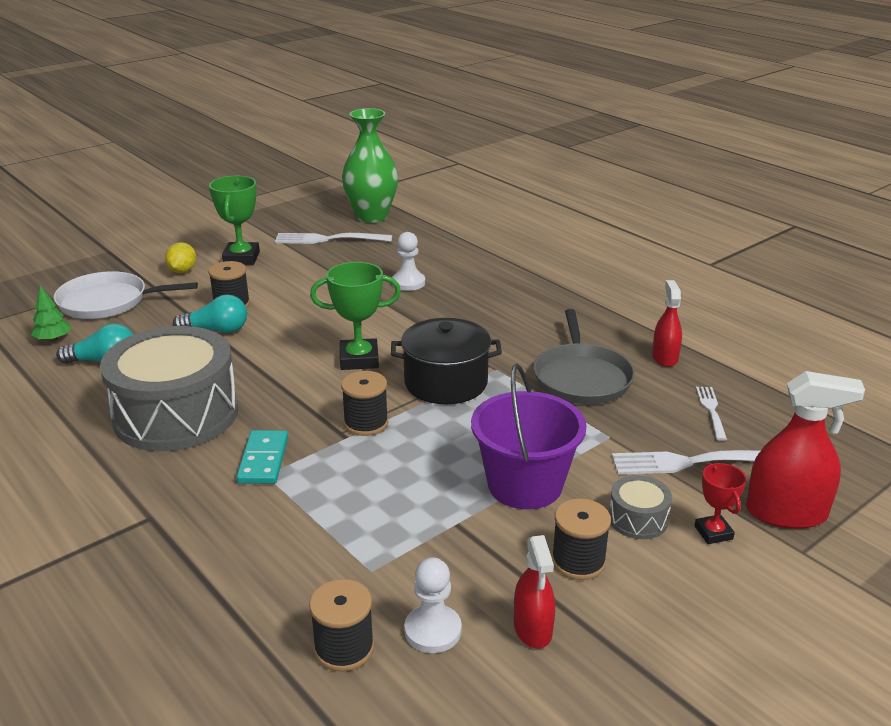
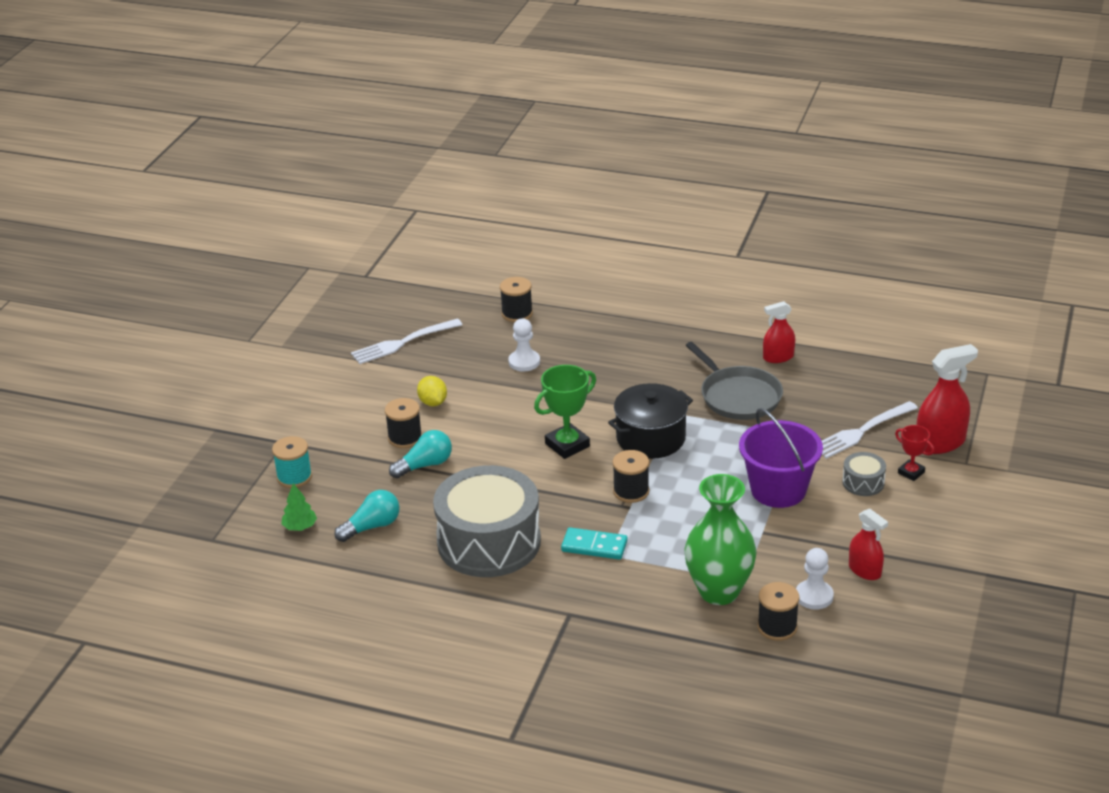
camera: 30 degrees left, 5 degrees up
(108, 302) = (294, 477): white pan -> turquoise spool
(182, 271) = (316, 423): yellow lemon -> yellow lemon (433, 402)
(241, 258) = (351, 390): green trophy -> none
(263, 460) = (594, 546): turquoise domino -> turquoise domino turned 45 degrees counterclockwise
(371, 216) = (410, 303): green vase -> green vase (719, 591)
(578, 561) = (853, 523): black spool -> black spool (517, 313)
(664, 357) = (778, 357): red spray bottle -> red spray bottle turned 75 degrees counterclockwise
(711, 410) = (843, 388): white fork -> none

